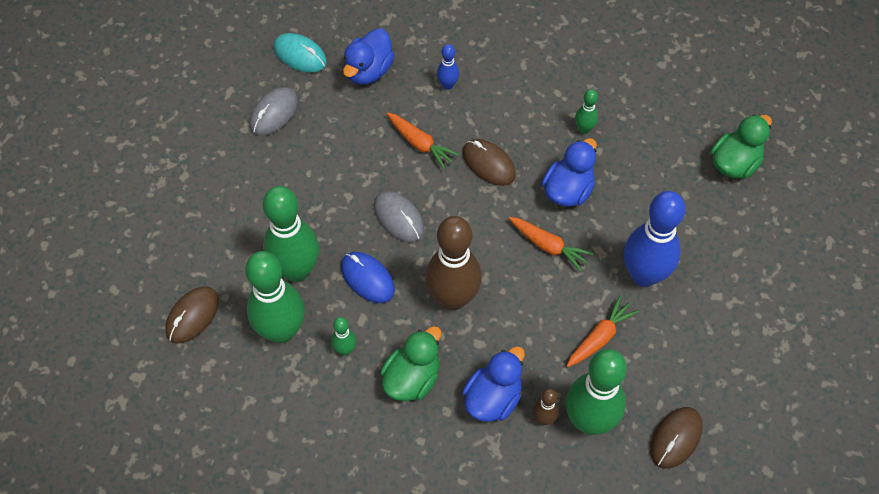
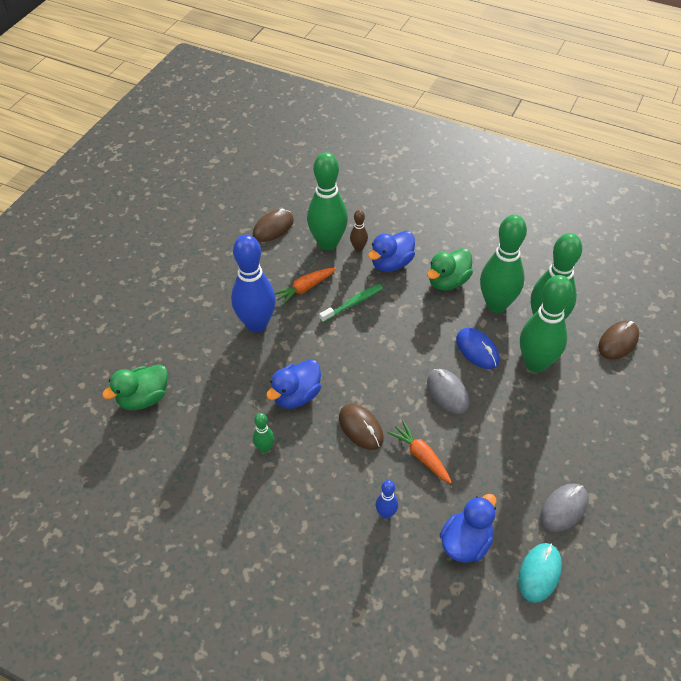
camera: 170 degrees left, 10 degrees down
(300, 55) = (539, 573): turquoise mouse -> turquoise mouse turned 75 degrees clockwise
(345, 349) = (496, 305): green bowling pin -> green bowling pin, size x2.23
(453, 298) = (410, 327): brown bowling pin -> none
(531, 323) = (353, 303): none -> green toothbrush
(548, 246) = (325, 354): orange carrot -> none

